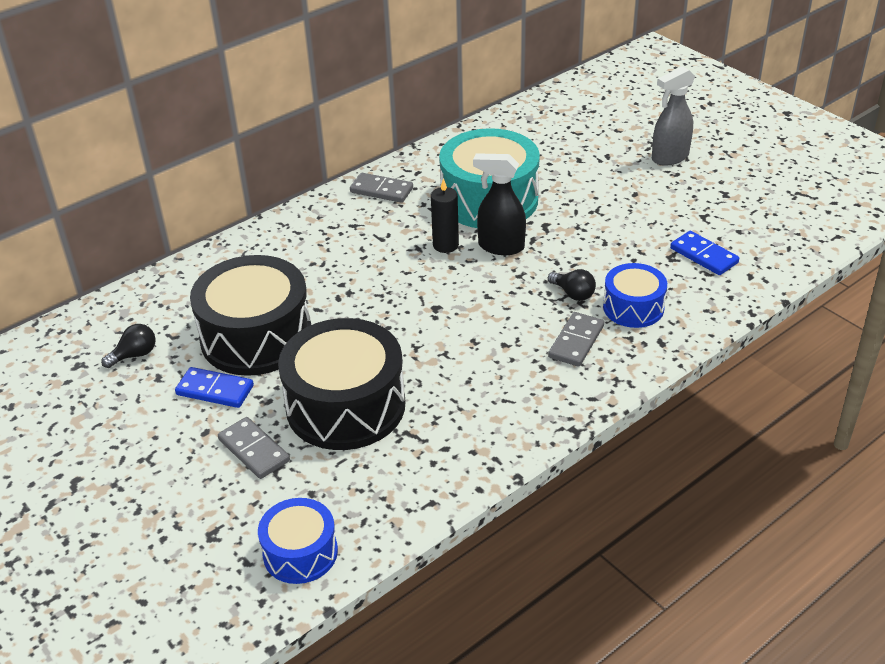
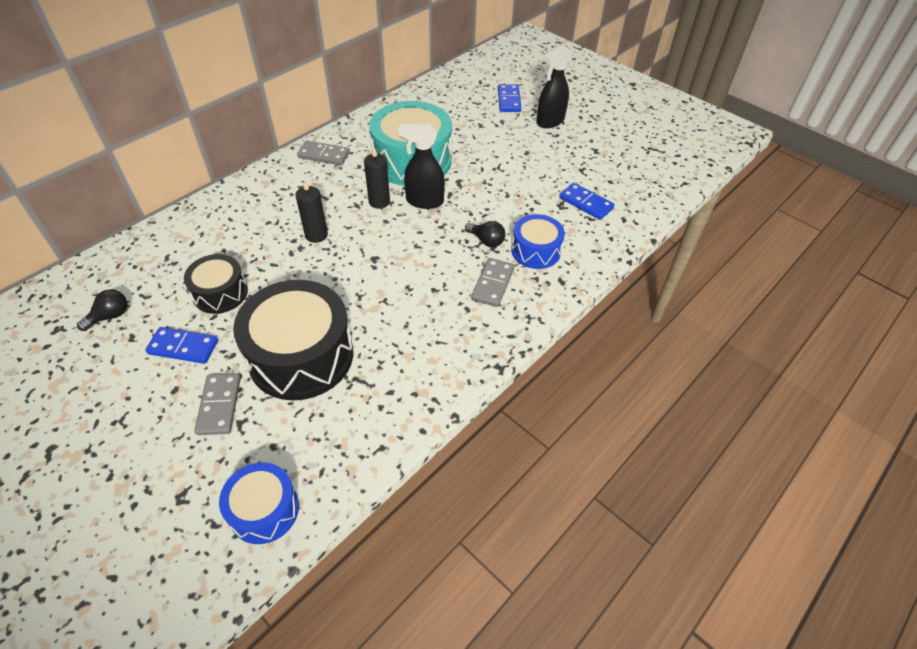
camera: 10 degrees left, 10 degrees up
(254, 450) = (219, 405): grey domino -> grey domino turned 45 degrees clockwise
(256, 337) = (220, 293): black drum -> black drum, size x0.55
(368, 279) = (316, 235): none -> black candle
(619, 130) = (509, 100): none -> blue domino
(669, 157) = (550, 121): grey spray bottle -> black spray bottle

